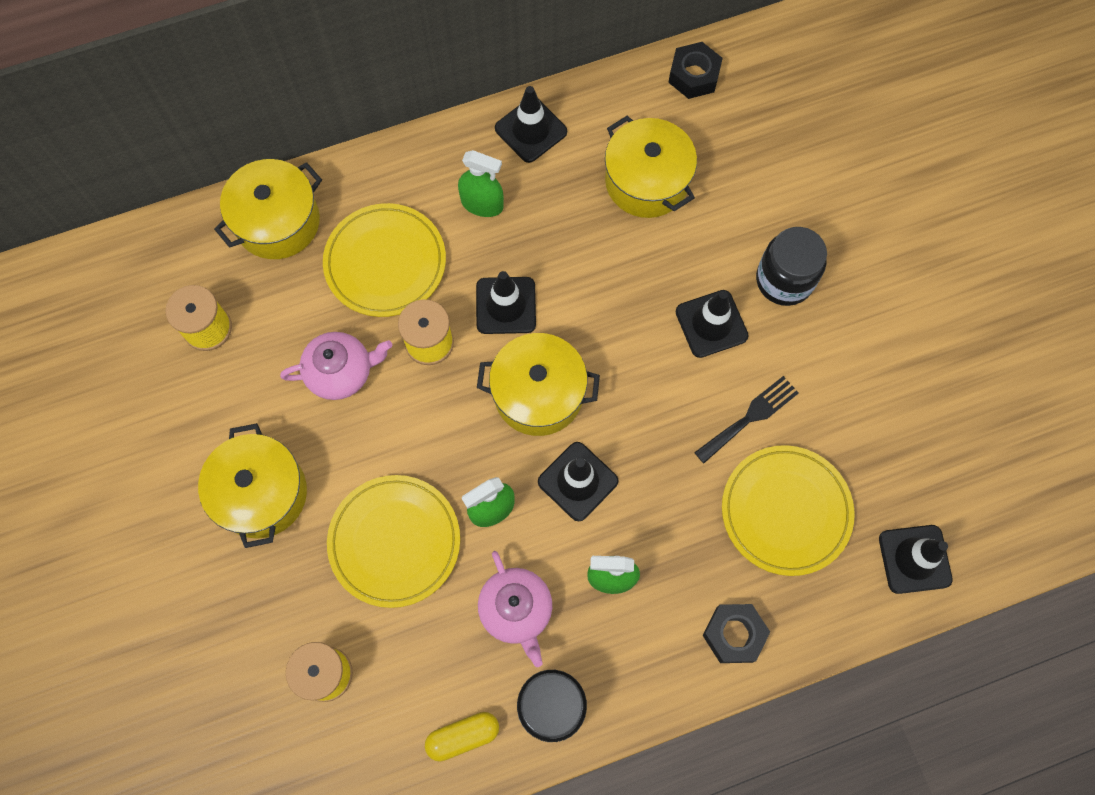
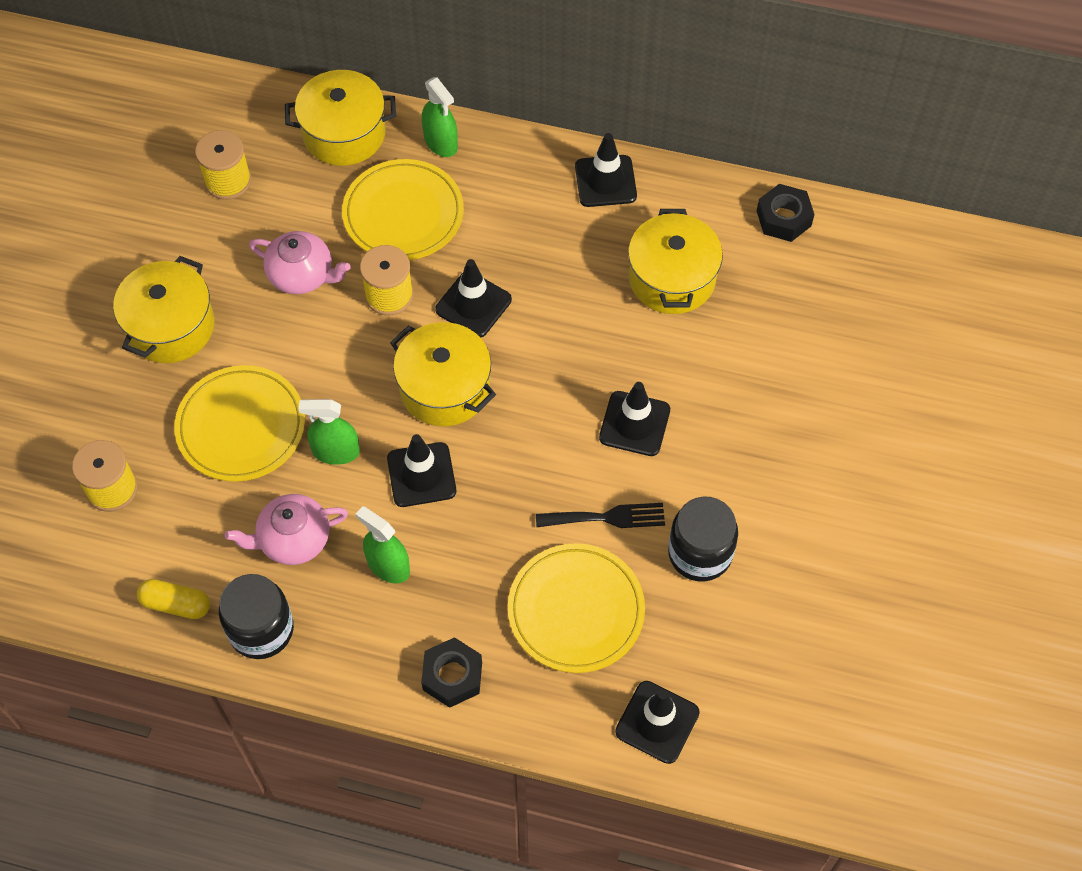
camera: 35 degrees right, 10 degrees down
(482, 204) = (518, 215): green spray bottle -> green spray bottle (441, 143)
(516, 610) = (293, 539): pink teapot -> pink teapot turned 60 degrees clockwise
(784, 280) = (728, 428): black jar -> black jar (700, 553)

